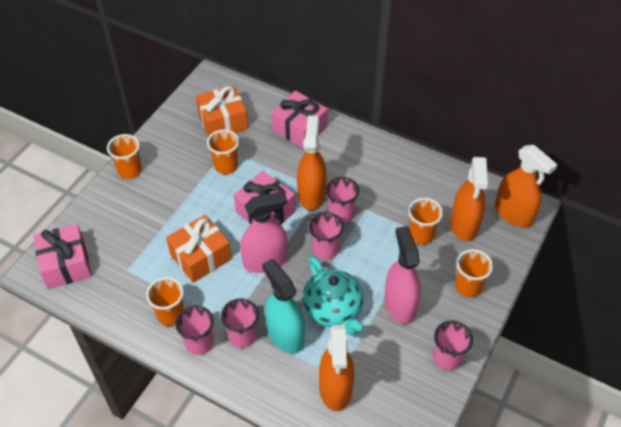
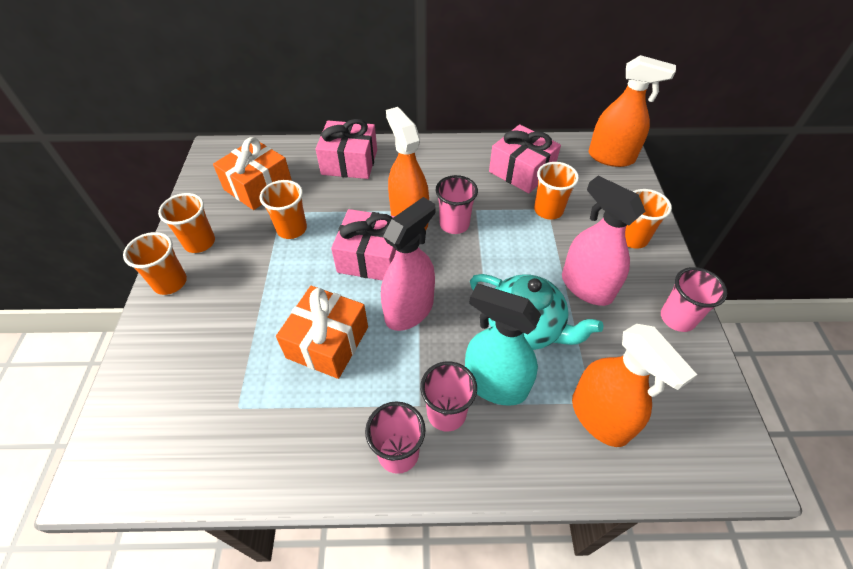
camera: 30 degrees left, 0 degrees up
(66, 264) = (140, 444): pink gift -> pink gift (521, 171)
(170, 315) = (335, 436): orange cup -> orange cup (200, 242)
(325, 249) = (466, 267): pink cup -> none
(464, 225) = (578, 184): orange spray bottle -> none

